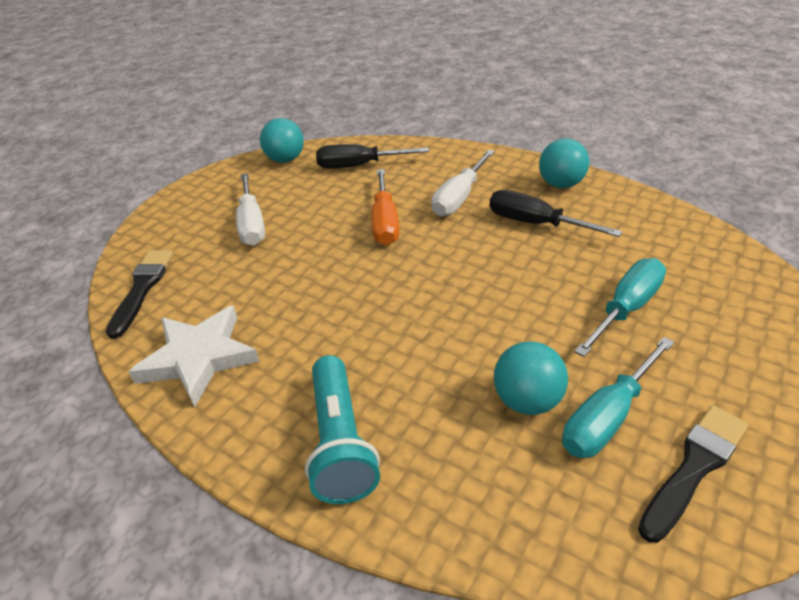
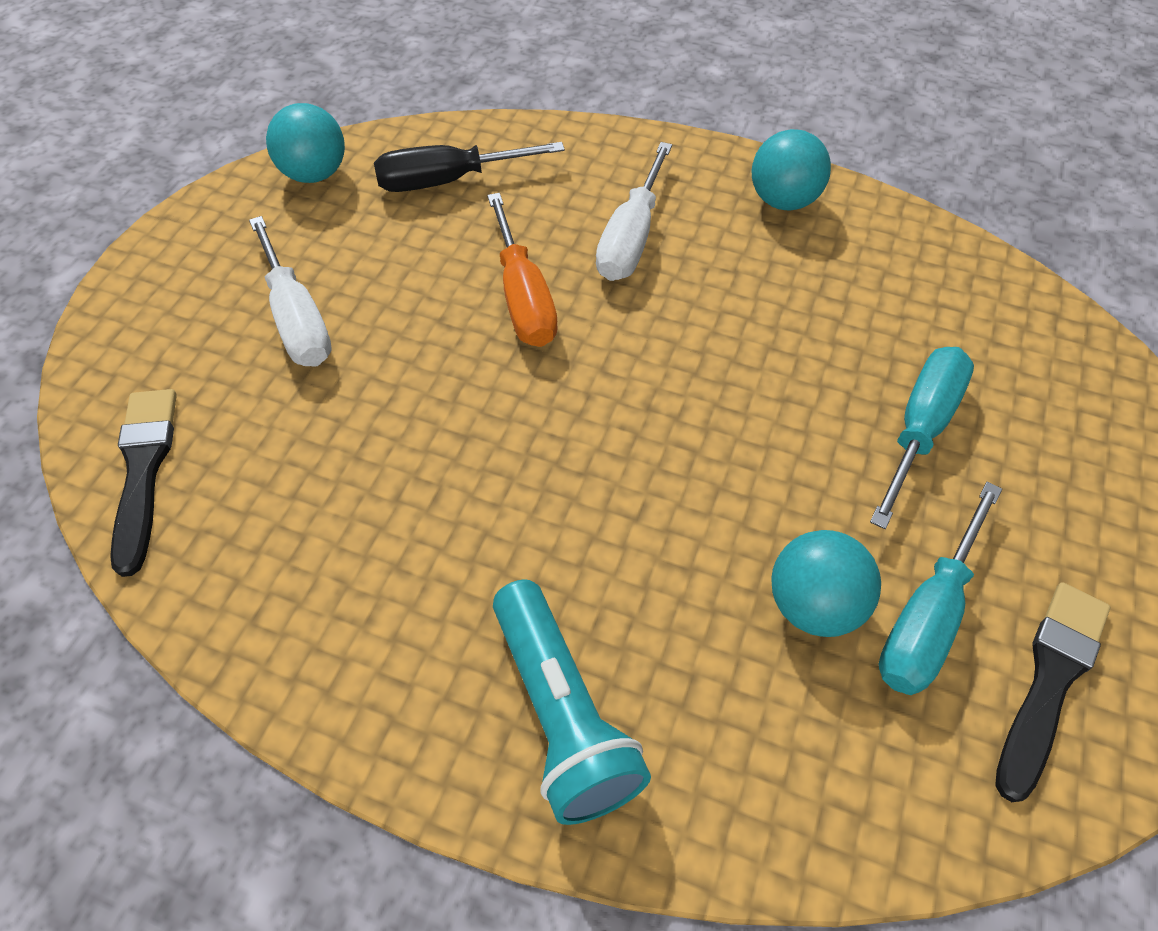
camera: 15 degrees left, 15 degrees up
(199, 358) = (291, 595): white star -> none
(536, 224) = (761, 282): black screwdriver -> none

